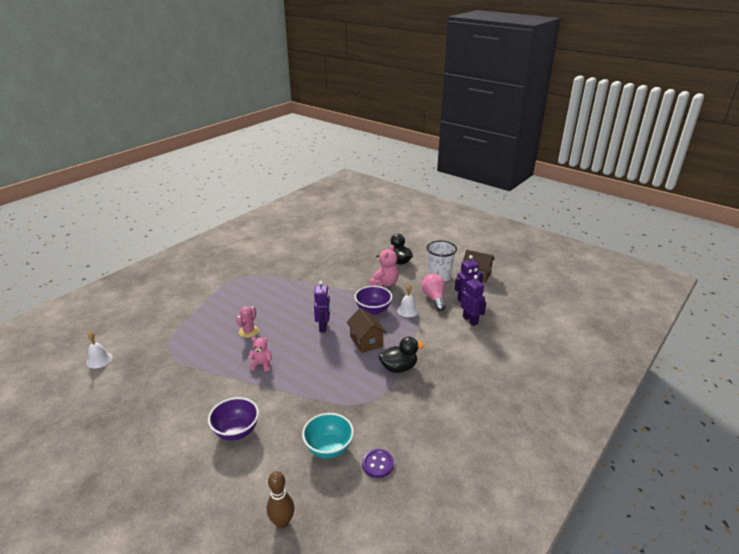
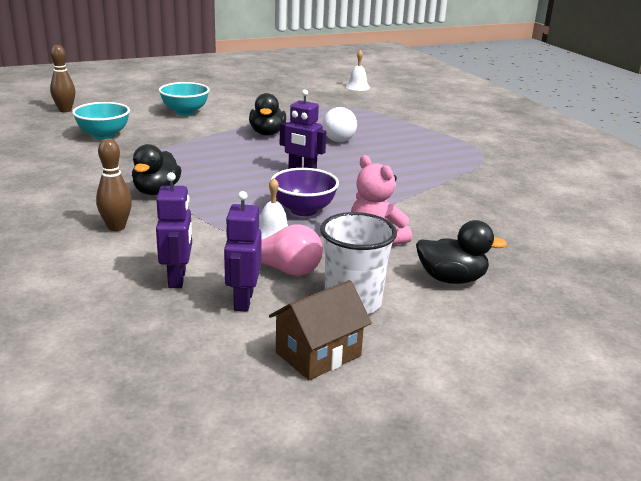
camera: 115 degrees right, 5 degrees down
(236, 431) = (185, 112): purple bowl -> turquoise bowl
(248, 331) = (338, 137): pink cactus -> white light bulb
(262, 364) = (267, 133): pink teddy bear -> black duck
(366, 341) = (236, 187): brown house -> none
(377, 464) = (49, 147): purple button -> none
(451, 360) = (116, 227): none -> brown bowling pin
(470, 320) = (177, 278): purple robot -> purple robot turned 90 degrees counterclockwise

